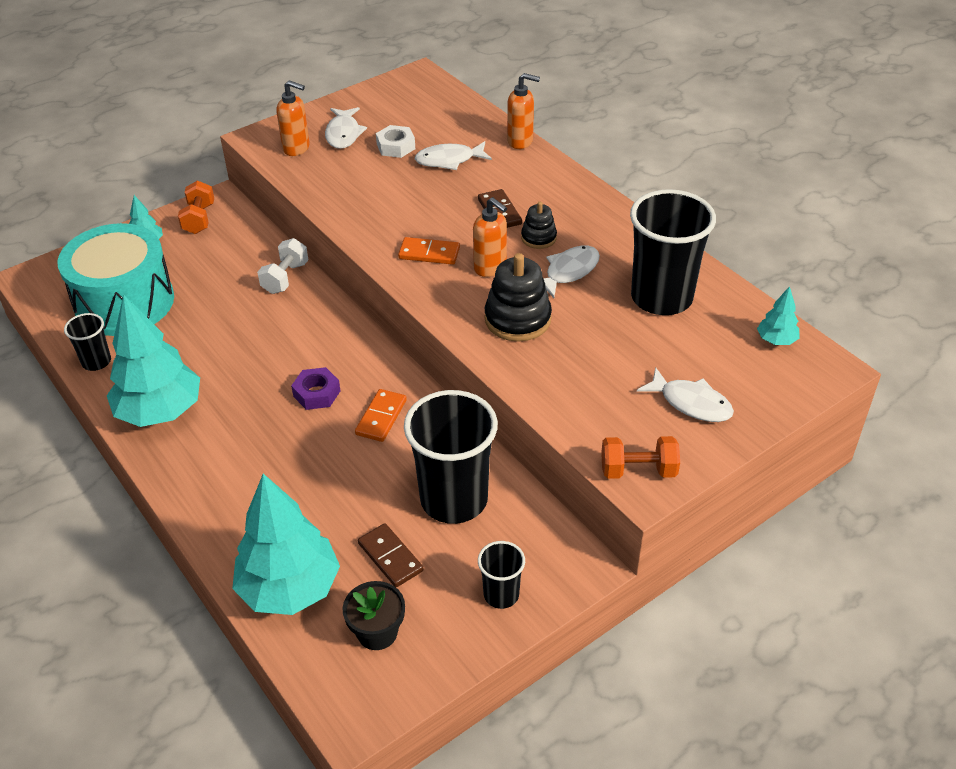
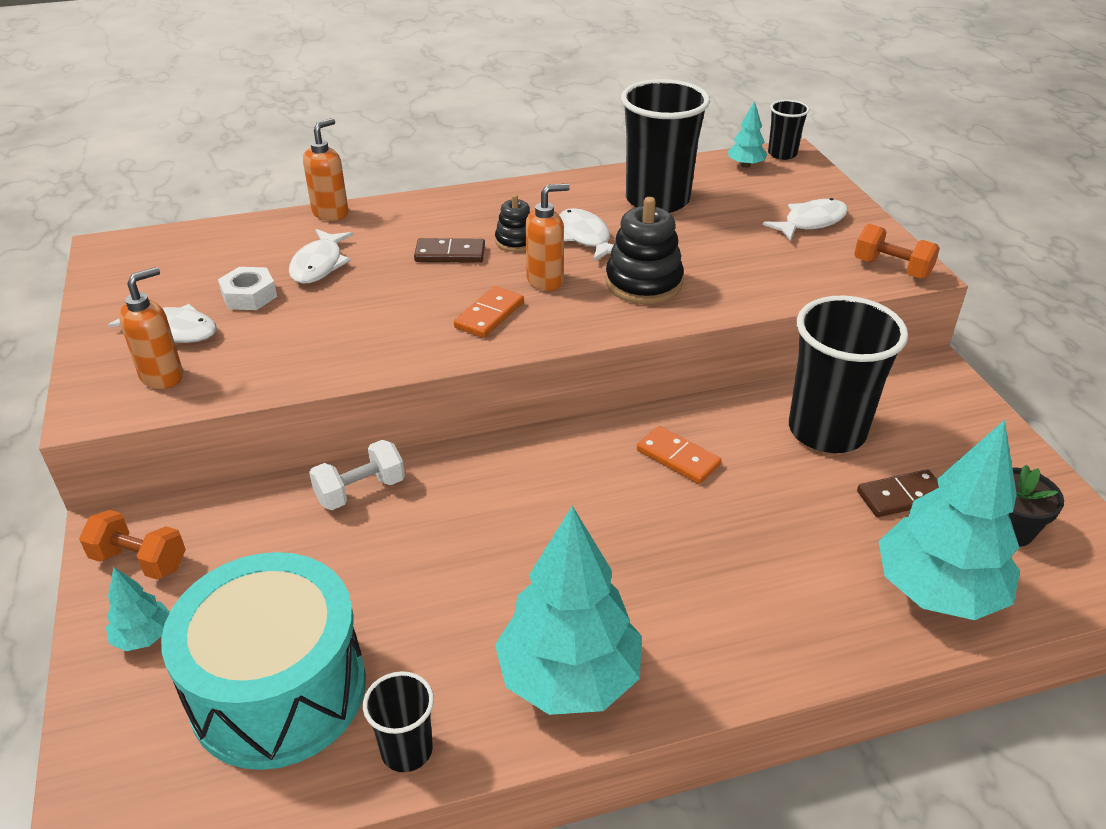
camera: 70 degrees left, 5 degrees down
(285, 278) = (360, 491): white dumbbell -> white dumbbell turned 75 degrees counterclockwise
(316, 393) = (610, 504): purple nut -> none
(501, 595) = (965, 429): black cup -> black cup (782, 154)
(638, 470) = (892, 268): orange dumbbell -> orange dumbbell turned 75 degrees counterclockwise

